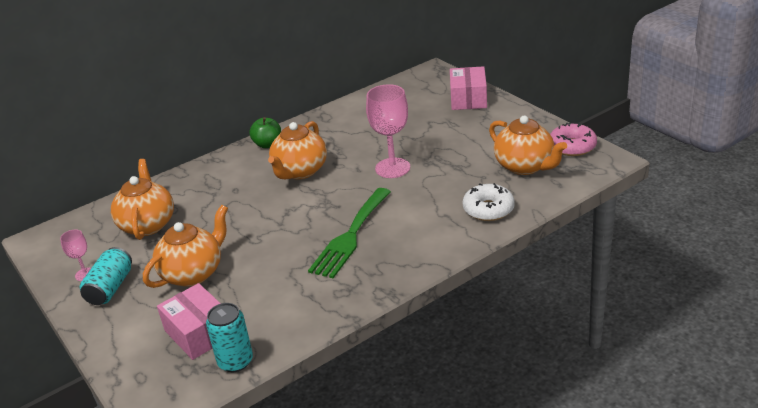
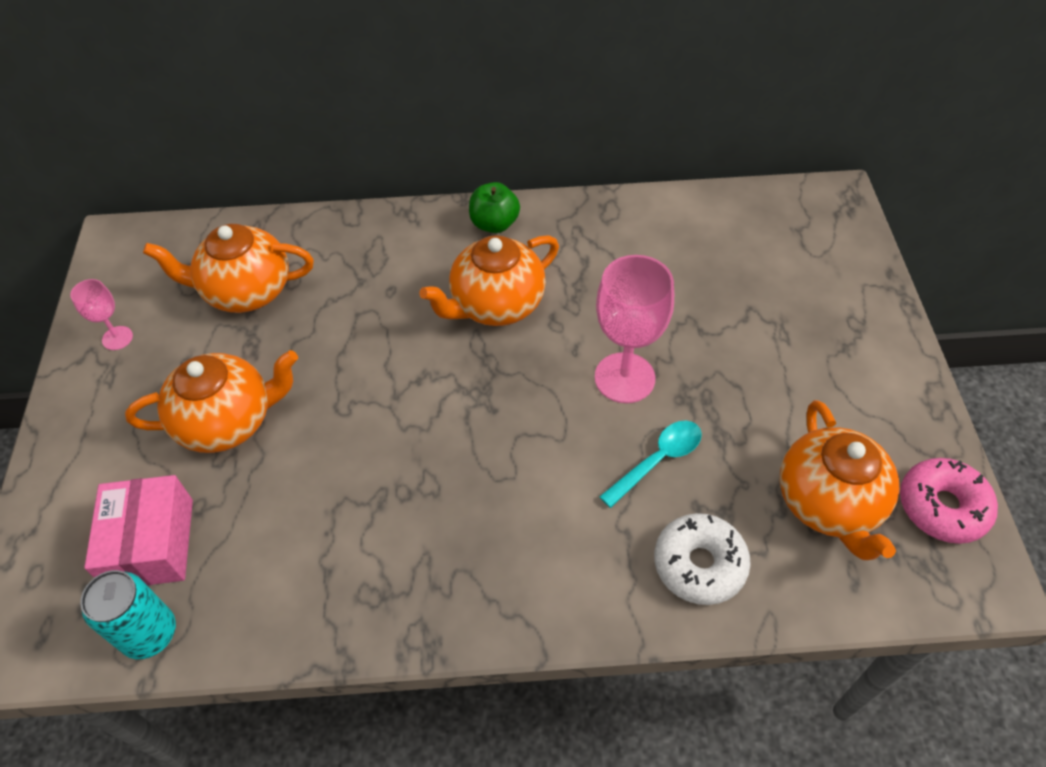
camera: 30 degrees right, 20 degrees up
(110, 288) = (123, 383): turquoise can -> none
(148, 224) = (246, 291): orange teapot -> orange teapot turned 120 degrees counterclockwise
(350, 236) = (465, 485): green fork -> none
(436, 187) = (657, 460): none -> turquoise spoon
(468, 99) = (847, 292): pink box -> none

